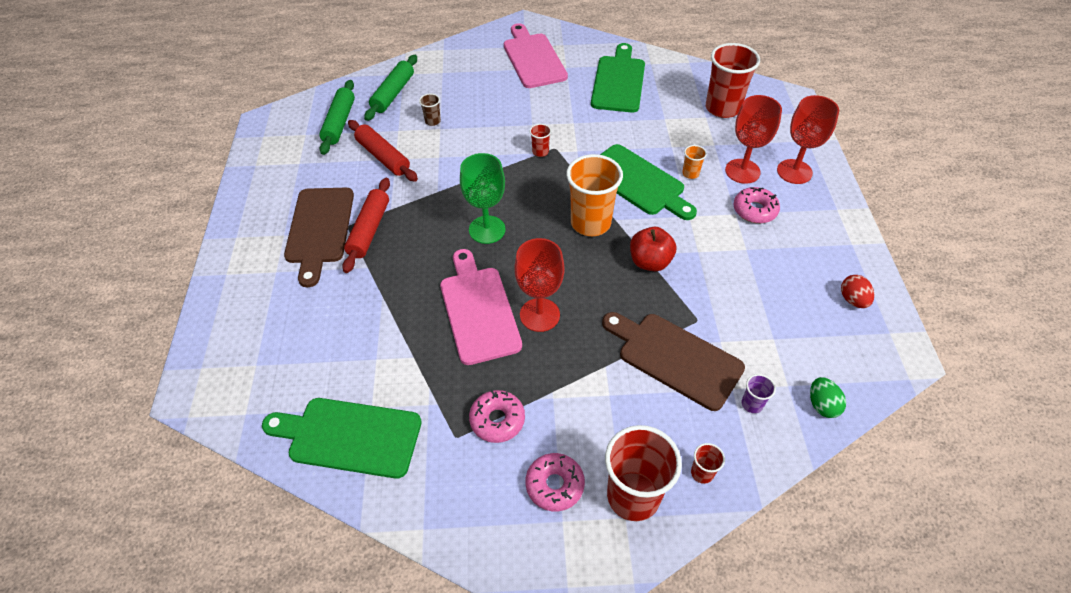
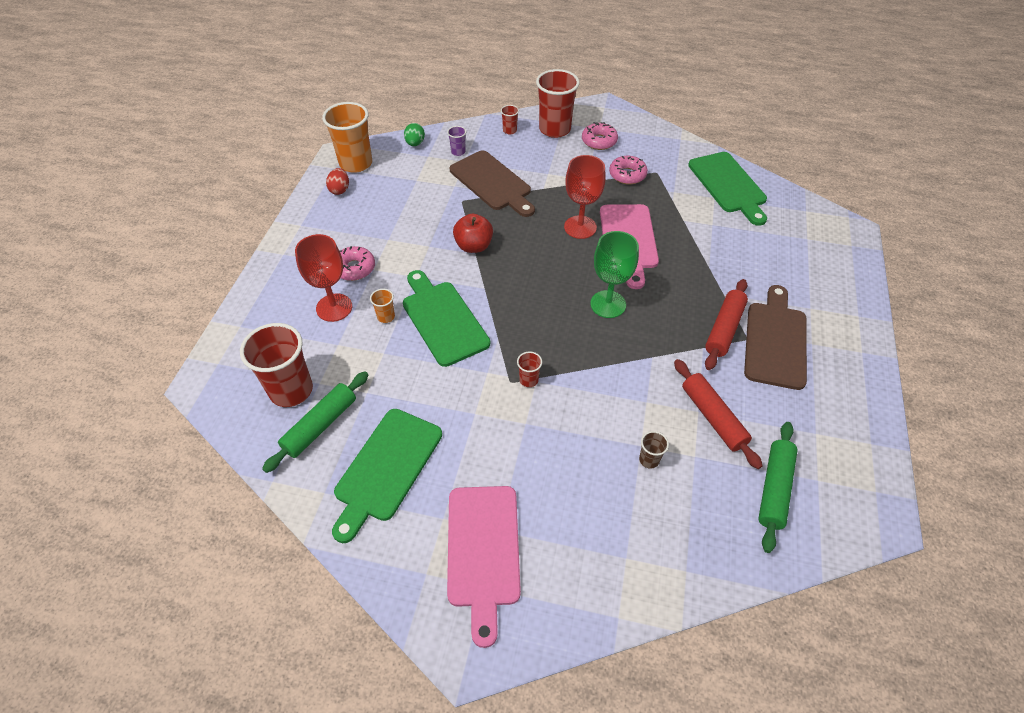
camera: 165 degrees left, 0 degrees up
(349, 436) = (728, 185): green cutting board -> green cutting board turned 45 degrees clockwise
(393, 94) = (701, 528): green rolling pin -> green rolling pin (320, 425)
(590, 223) = (508, 289): orange cup -> orange cup (356, 163)
(794, 171) = (286, 296): red goblet -> none

